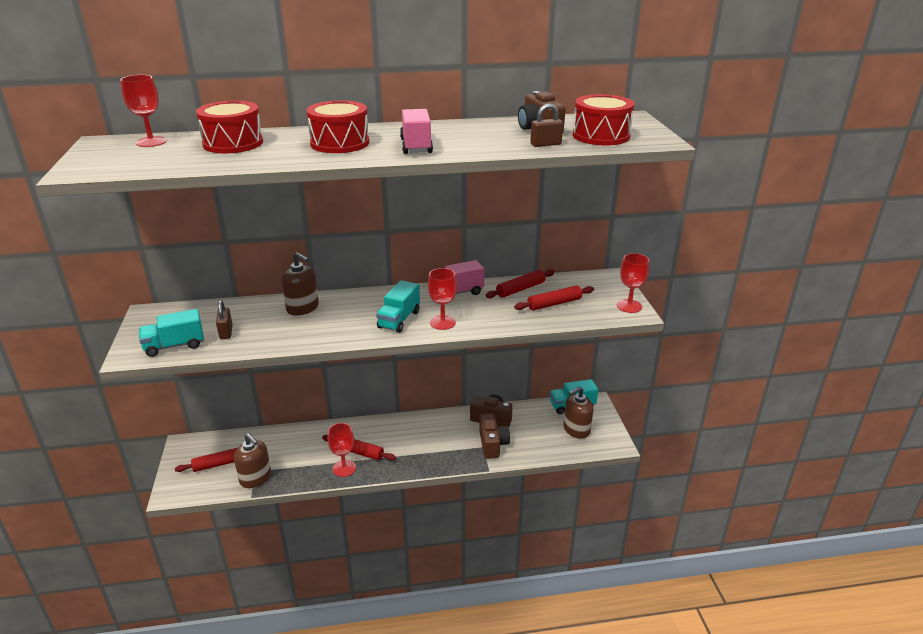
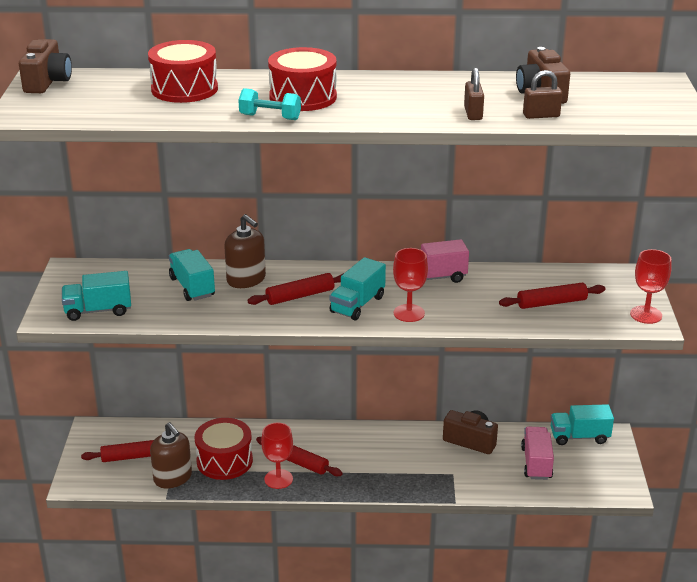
camera: 10 degrees right, 0 degrees up
(151, 142) = (96, 81): red goblet -> none
(226, 332) = (156, 300): brown padlock -> brown padlock (473, 113)
(257, 318) = (192, 287): none -> turquoise truck
(313, 159) = (270, 117): none -> turquoise dumbbell
(416, 146) = (389, 107): pink truck -> pink truck (536, 463)
(492, 444) = (466, 472): brown camera -> brown camera (47, 82)
(520, 289) = (514, 280): red rolling pin -> red rolling pin (300, 296)
(576, 429) = (578, 466): brown soap dispenser -> none
(601, 136) = (612, 108): red drum -> red drum (224, 461)

